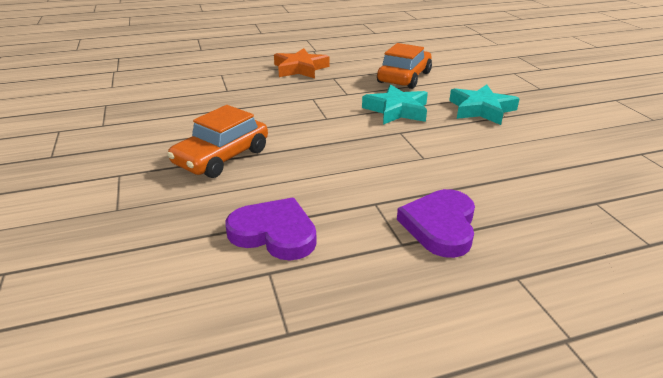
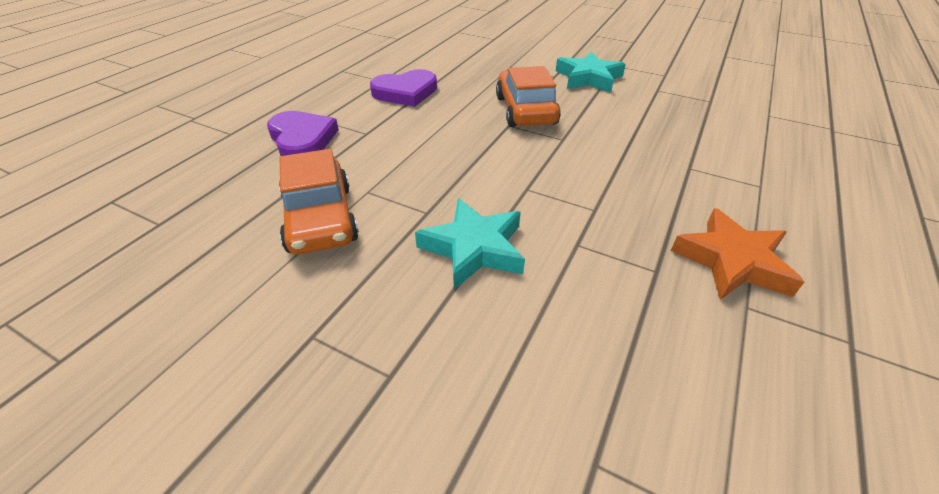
camera: 135 degrees right, 10 degrees up
(404, 77) = (574, 354): orange car -> orange car (320, 218)
(481, 109) = (360, 329): turquoise star -> turquoise star (588, 78)

